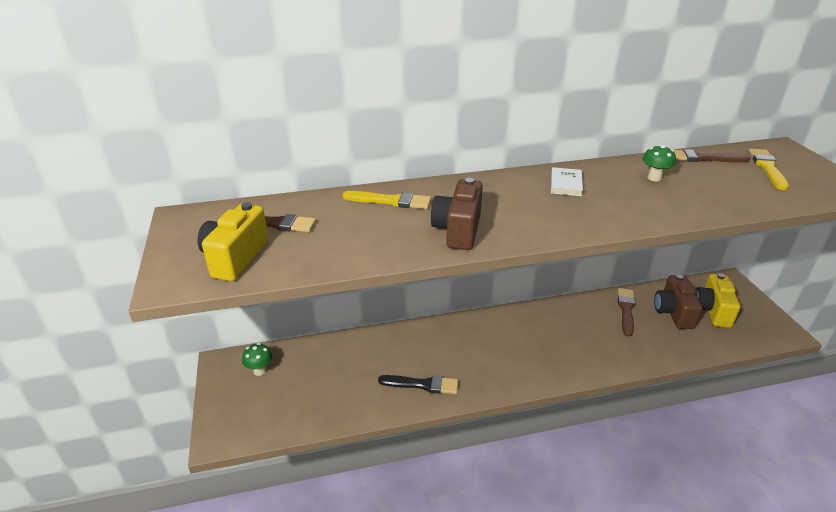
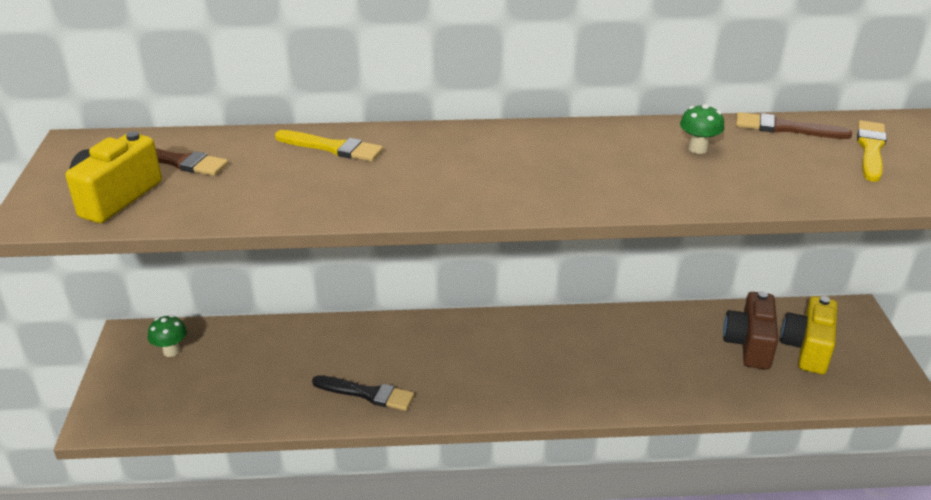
camera: 10 degrees right, 0 degrees up
(458, 230) = (397, 191): brown camera -> none
(566, 184) = (571, 146): white book -> none
(626, 310) = (682, 333): brown brush -> none

